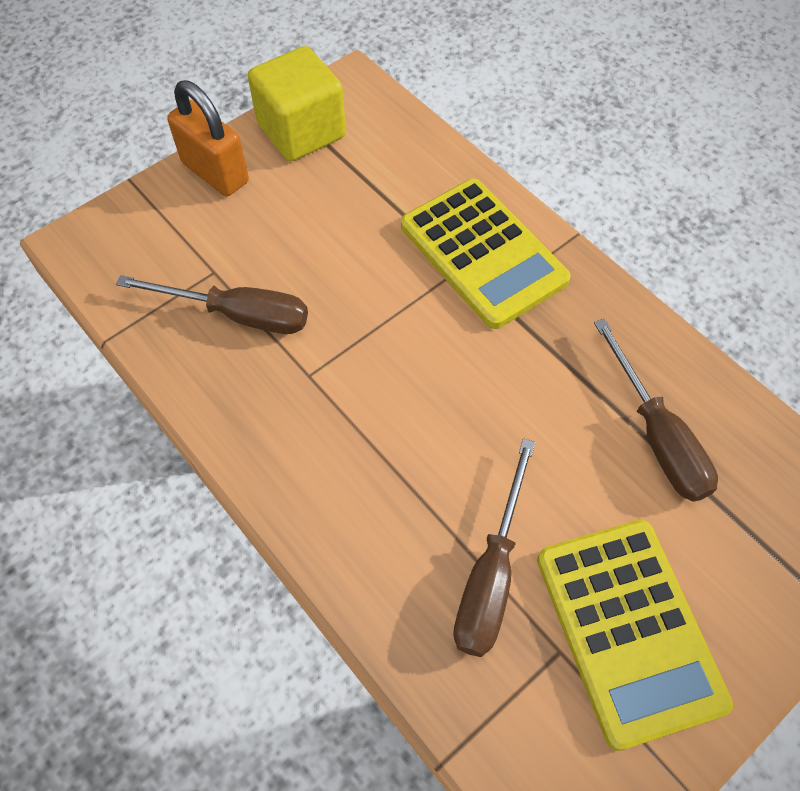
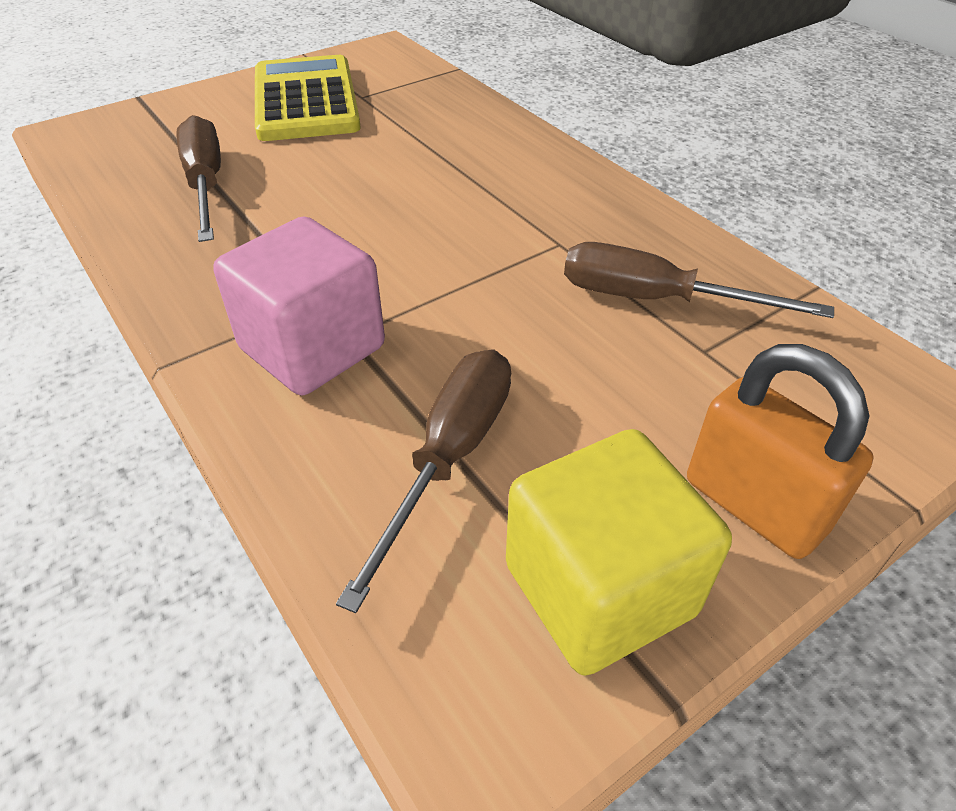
camera: 175 degrees left, 15 degrees down
(482, 253) = (312, 348): yellow calculator -> pink cube
(490, 574) = (401, 125): brown screwdriver -> brown screwdriver (449, 458)

